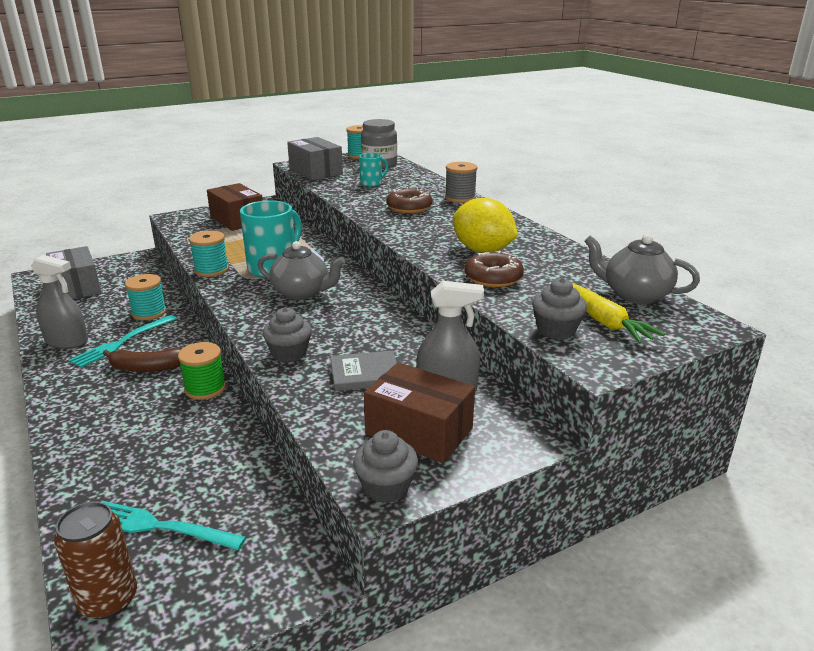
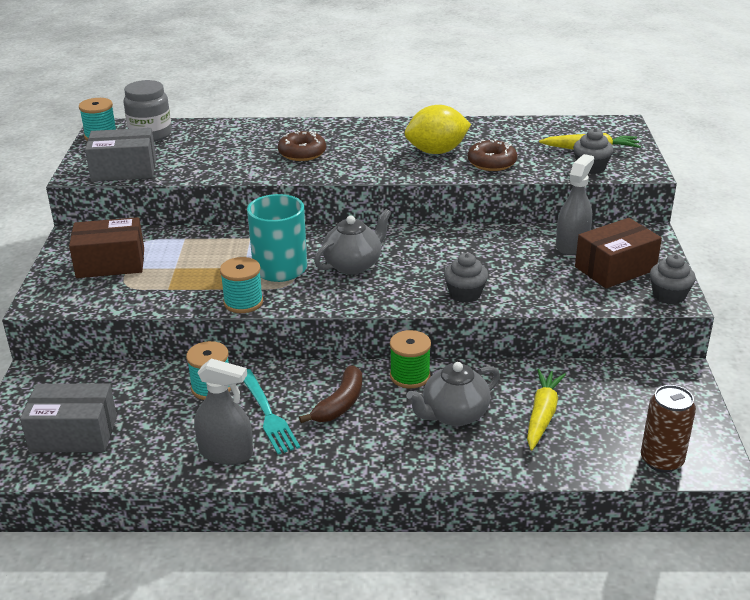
camera: 60 degrees left, 5 degrees up
(67, 341) = (226, 452): grey spray bottle -> grey spray bottle turned 60 degrees clockwise
(159, 527) = (595, 428): turquoise fork -> none
(171, 482) = (542, 415): none -> yellow carrot
(365, 373) = (524, 269): grey book -> none
(372, 183) = (208, 152): turquoise mug -> none
(460, 198) = (305, 126): grey spool -> none
(635, 295) = (562, 128): grey teapot -> grey teapot (454, 415)

